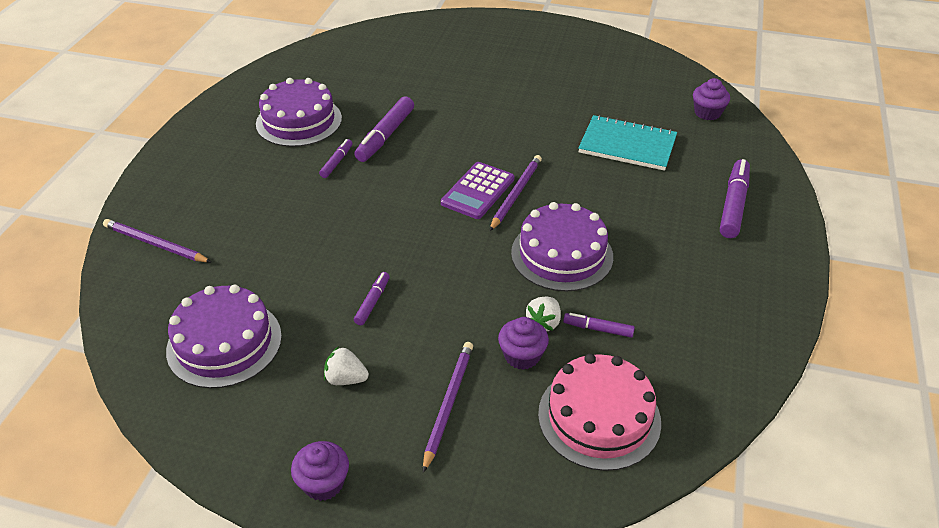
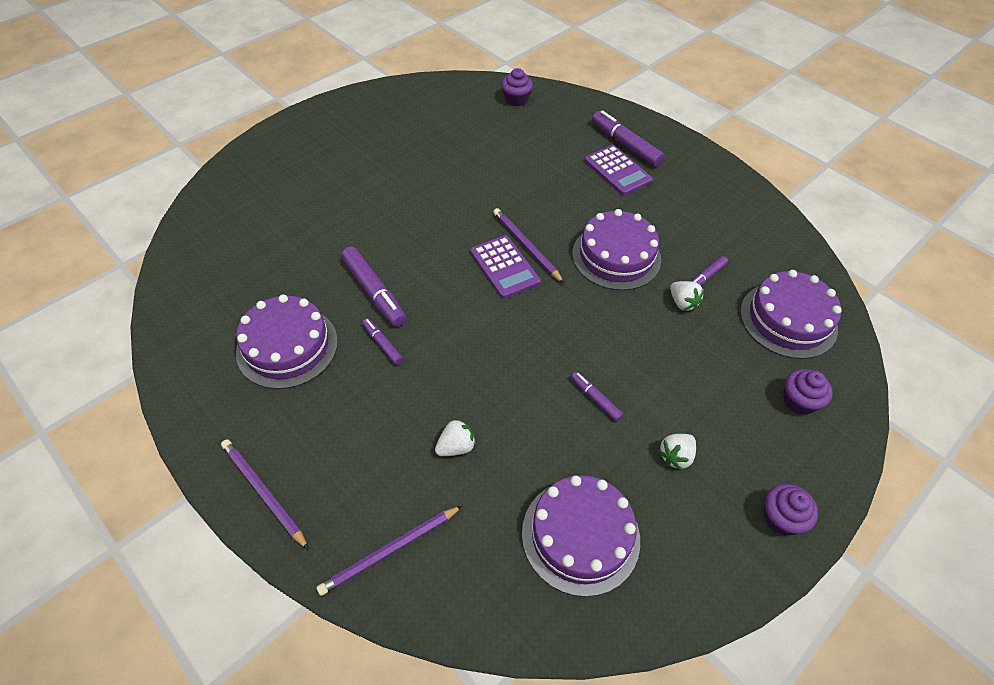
camera: 60 degrees left, 10 degrees up
(266, 240) = (456, 447): none -> white strawberry
(448, 404) = (736, 399): purple pencil -> purple pencil (263, 493)
(522, 356) = (709, 332): purple cupcake -> purple cupcake (799, 401)
(599, 417) = (788, 319): pink cake -> purple cake
(627, 145) = (518, 157): turquoise notebook -> none
(686, 213) = (617, 171): none -> purple calculator

